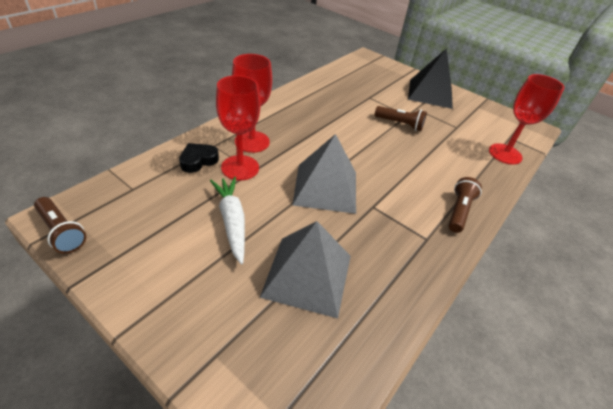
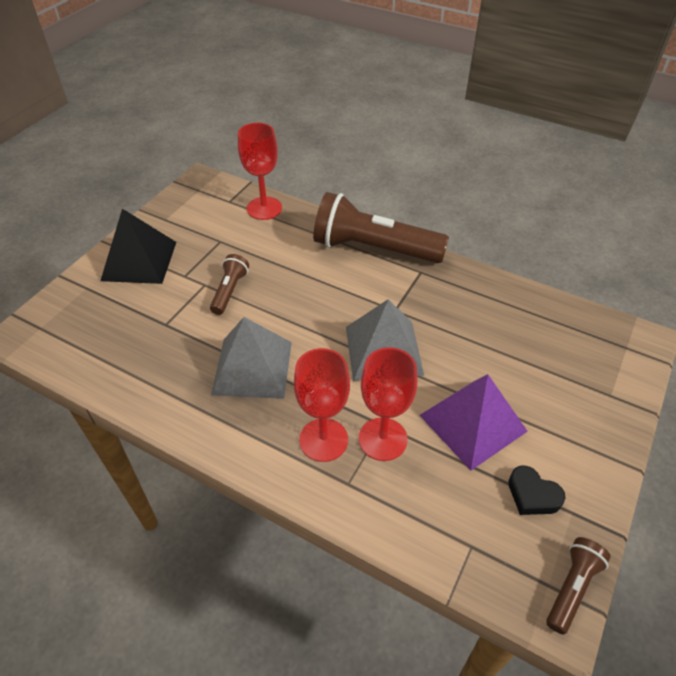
camera: 95 degrees left, 5 degrees up
(198, 160) = (388, 490): black heart -> black heart (532, 495)
(232, 221) = (472, 423): white carrot -> purple pyramid
(307, 275) = (506, 349): grey pyramid -> grey pyramid (252, 367)
(459, 211) = (373, 248): brown flashlight -> brown flashlight, size x2.13

